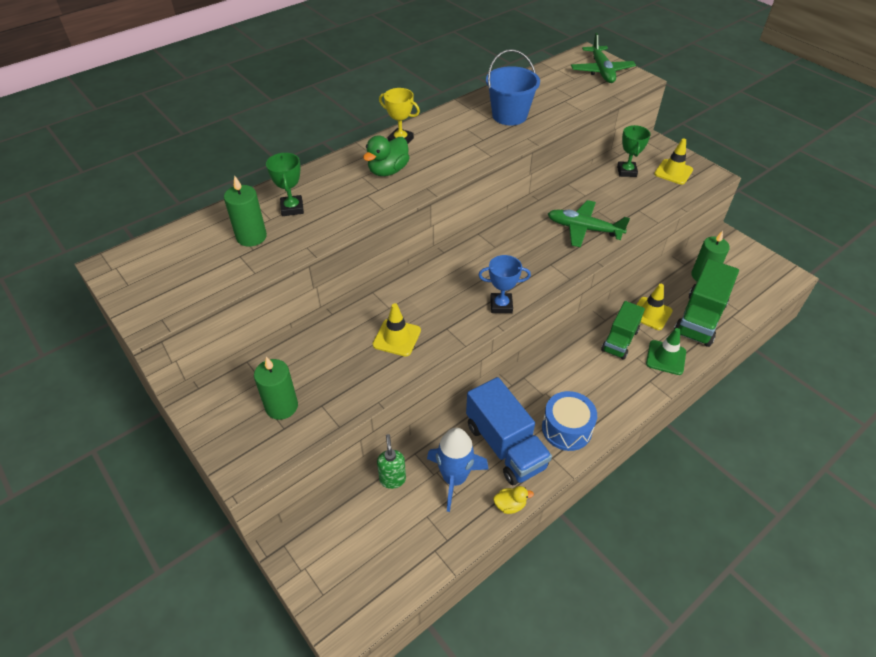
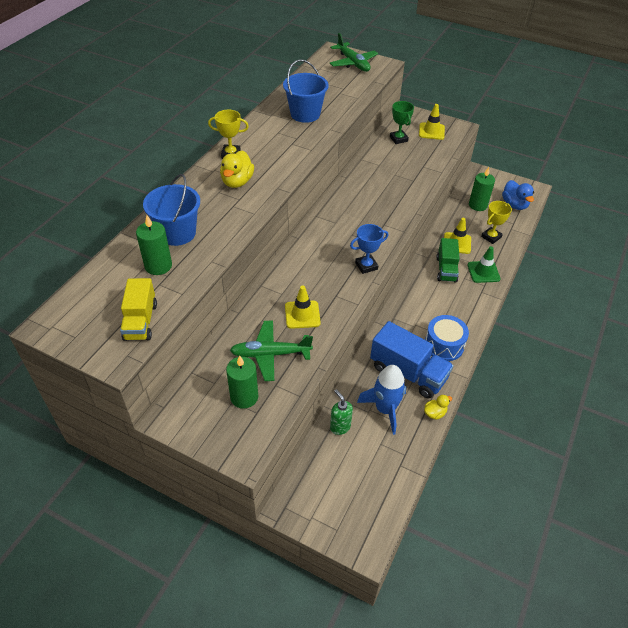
camera: 25 degrees left, 0 degrees up
(196, 289) = (140, 321): none -> yellow truck
(292, 208) = (177, 233): green trophy -> blue bucket
(388, 171) = (237, 182): green duck -> yellow duck
(583, 229) = (392, 191): green plane -> green plane (270, 354)
(699, 319) = (491, 237): green truck -> yellow trophy
(753, 288) = (514, 205): none -> blue duck

